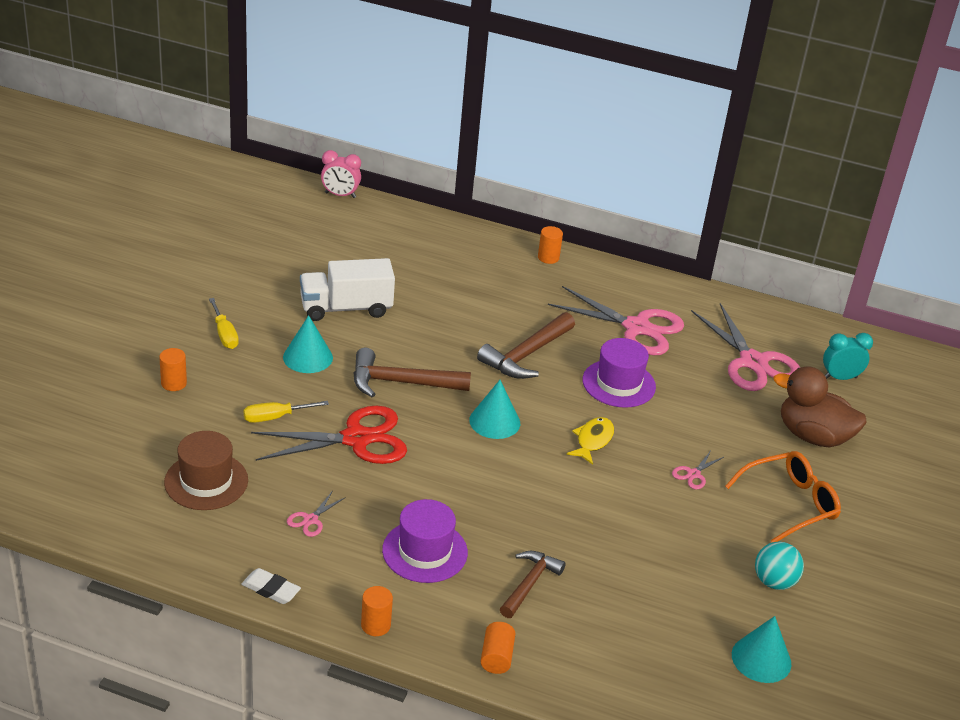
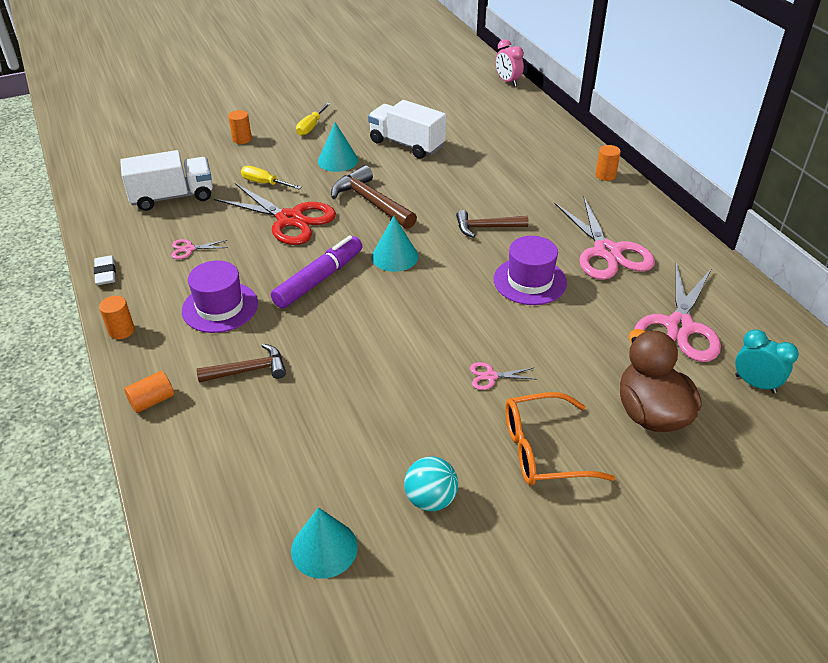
camera: 50 degrees right, 5 degrees up
(206, 481) = (172, 197): brown hat -> white truck
(466, 477) = (319, 279): none -> purple marker
(526, 355) = (486, 227): brown hammer -> brown hammer, size x0.67
(593, 440) = (446, 307): yellow fish -> none
(790, 503) = (543, 450): orange glasses -> orange glasses turned 150 degrees clockwise

